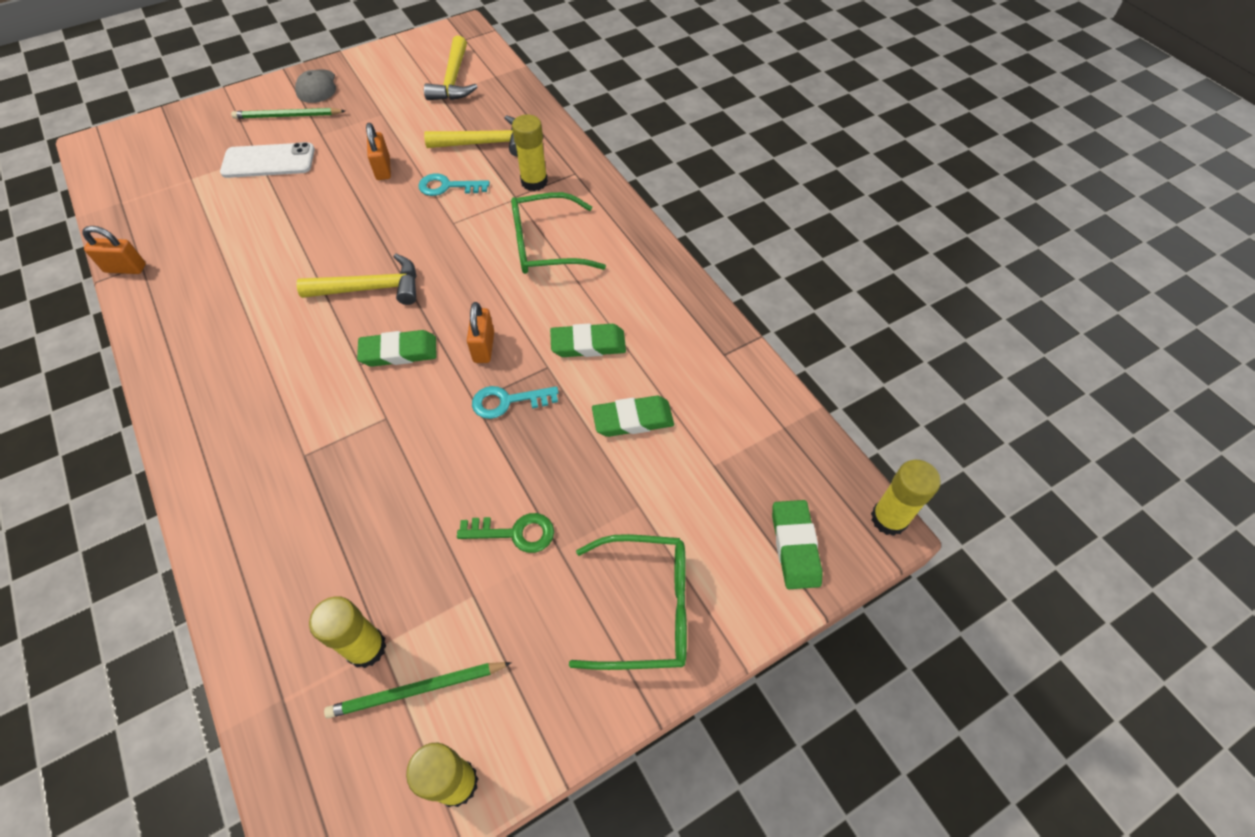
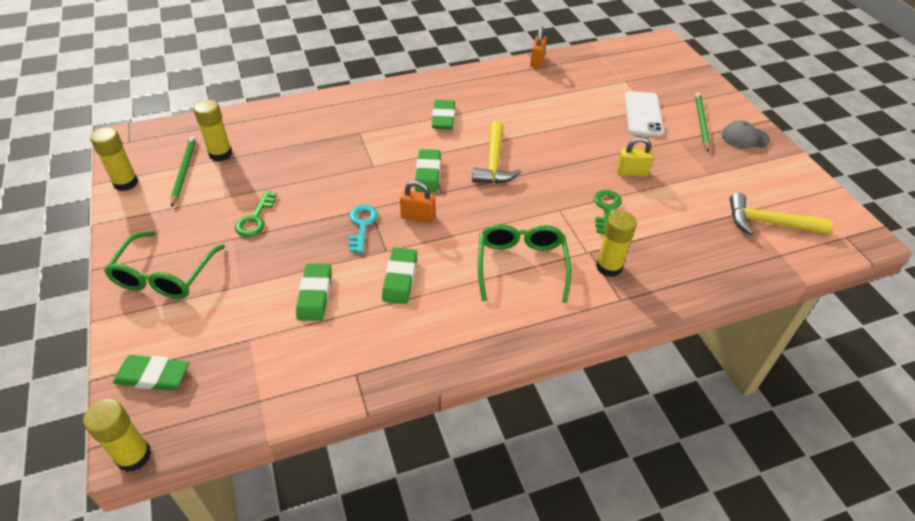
camera: 100 degrees right, 10 degrees down
(268, 357) = (443, 118): none -> green eraser
(383, 169) = (631, 172): orange padlock -> yellow padlock
(447, 186) = (606, 209): turquoise key -> green key
(485, 143) = (667, 238): yellow hammer -> none

